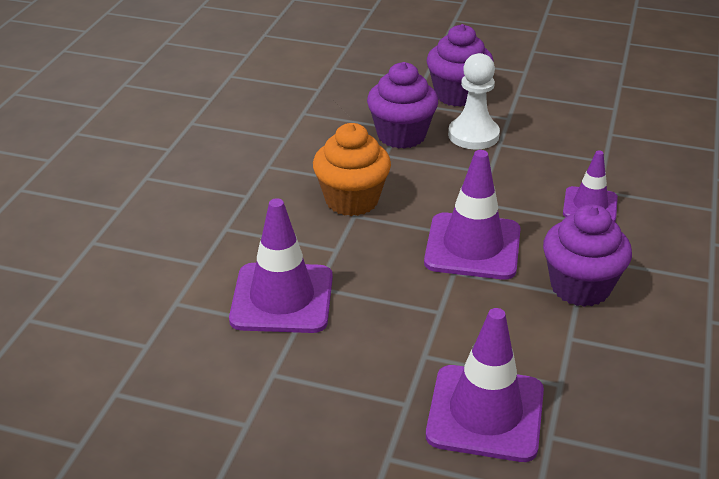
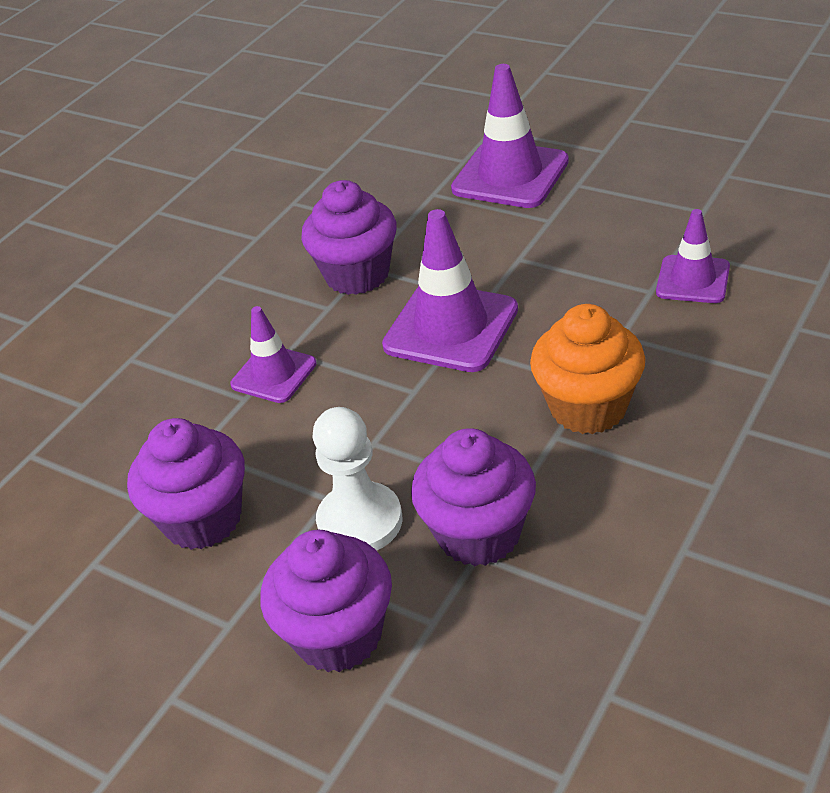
camera: 160 degrees left, 5 degrees up
(282, 298) = (693, 280): purple traffic cone -> purple traffic cone, size x0.60
(569, 129) = (202, 519): none -> purple cupcake

